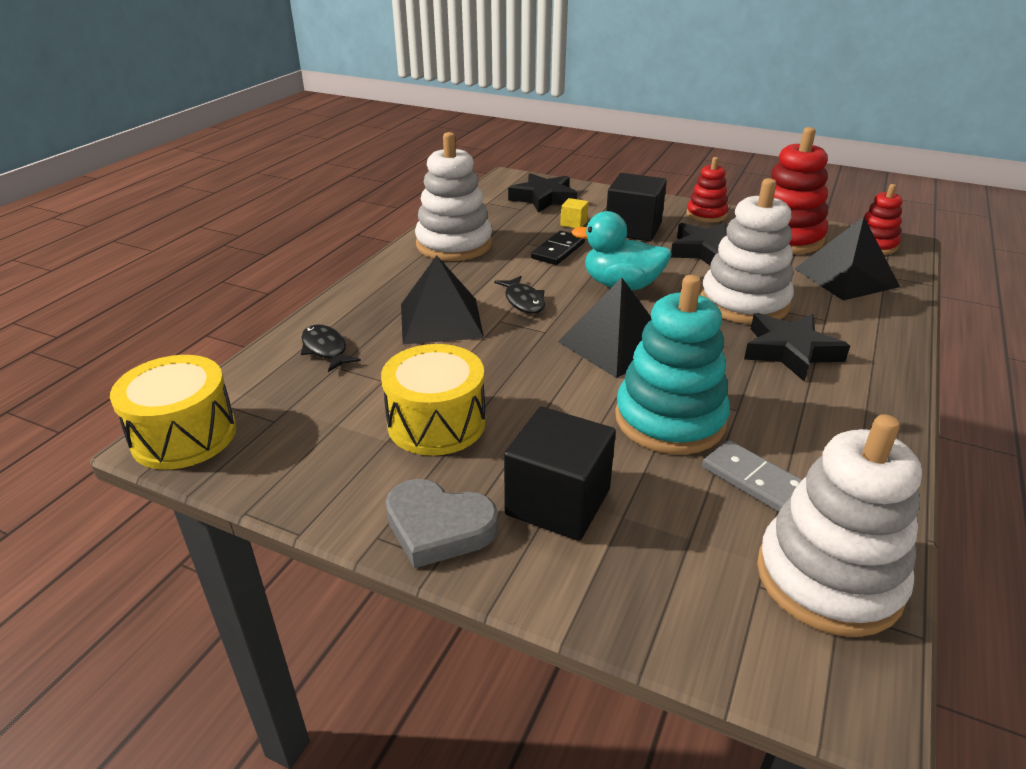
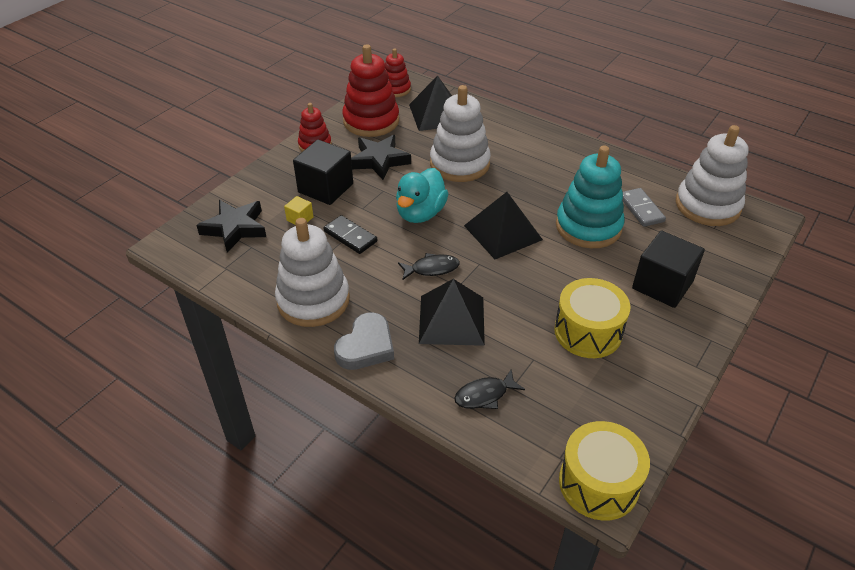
camera: 80 degrees left, 10 degrees up
(438, 527) = (686, 338): grey heart -> grey heart (366, 346)
(753, 480) = (641, 209): grey domino -> grey domino turned 75 degrees counterclockwise
(790, 351) = (522, 162): black star -> none

